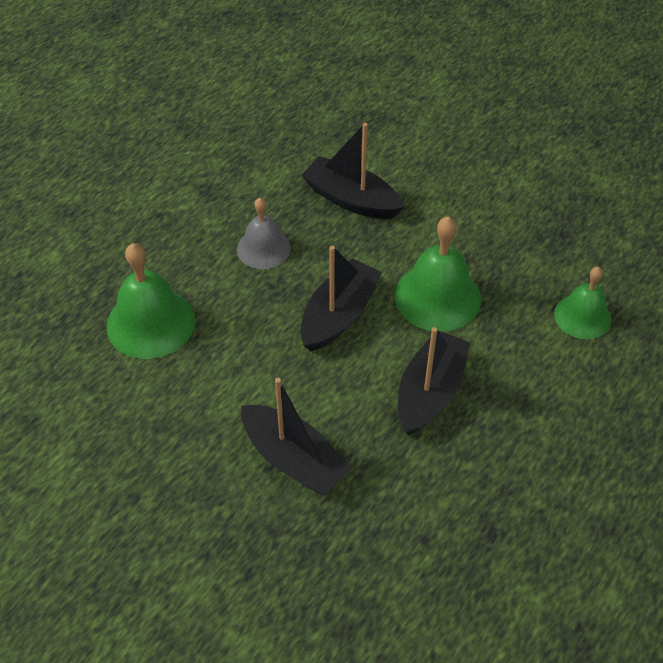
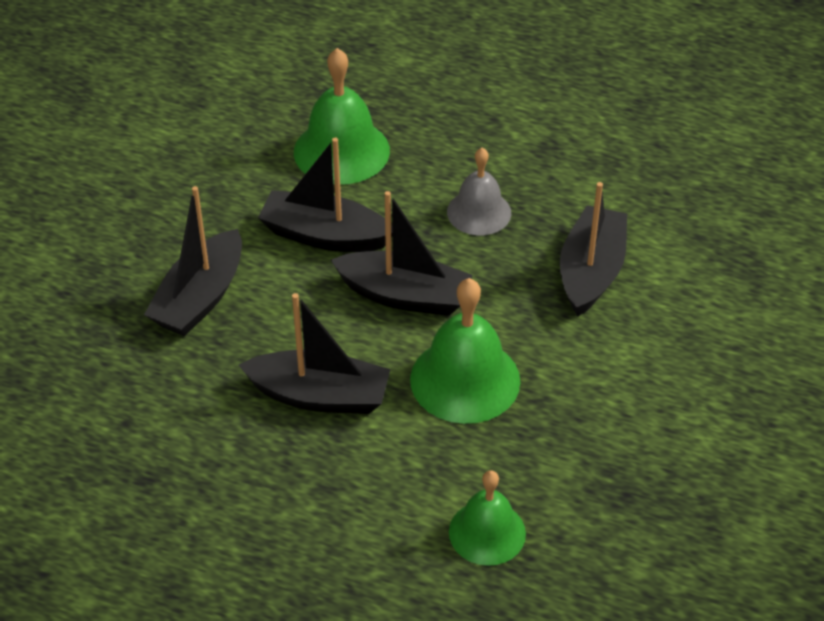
camera: 75 degrees right, 5 degrees down
(251, 354) = (325, 235): none -> black boat

